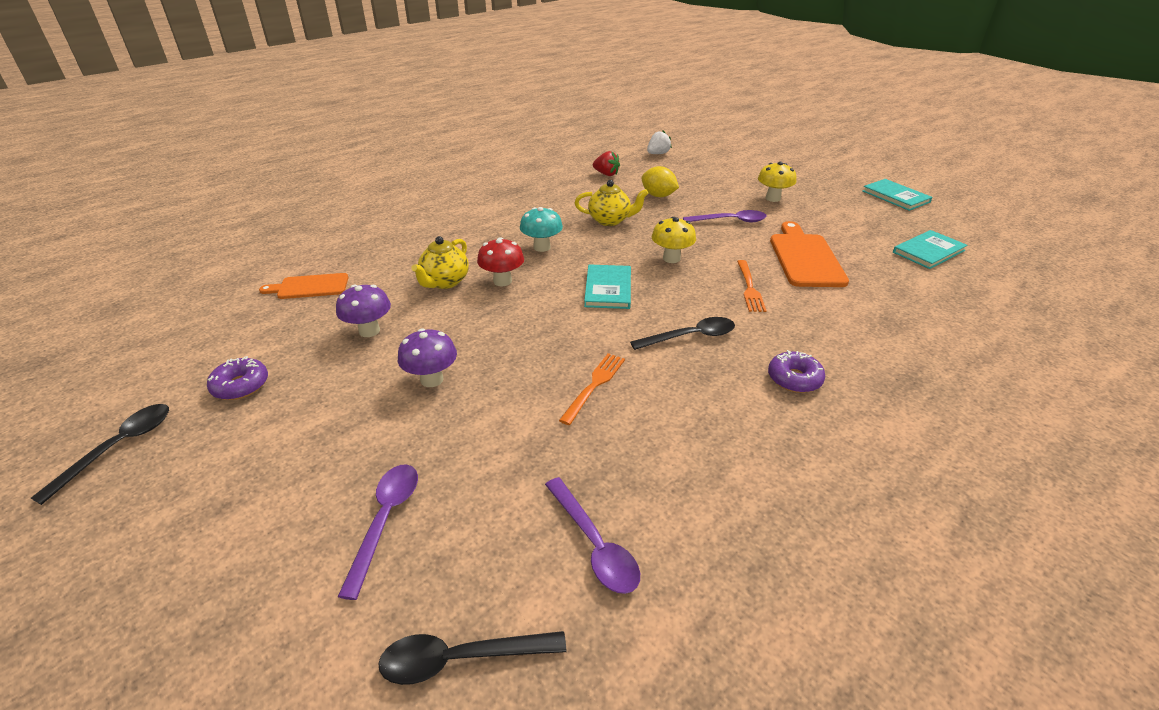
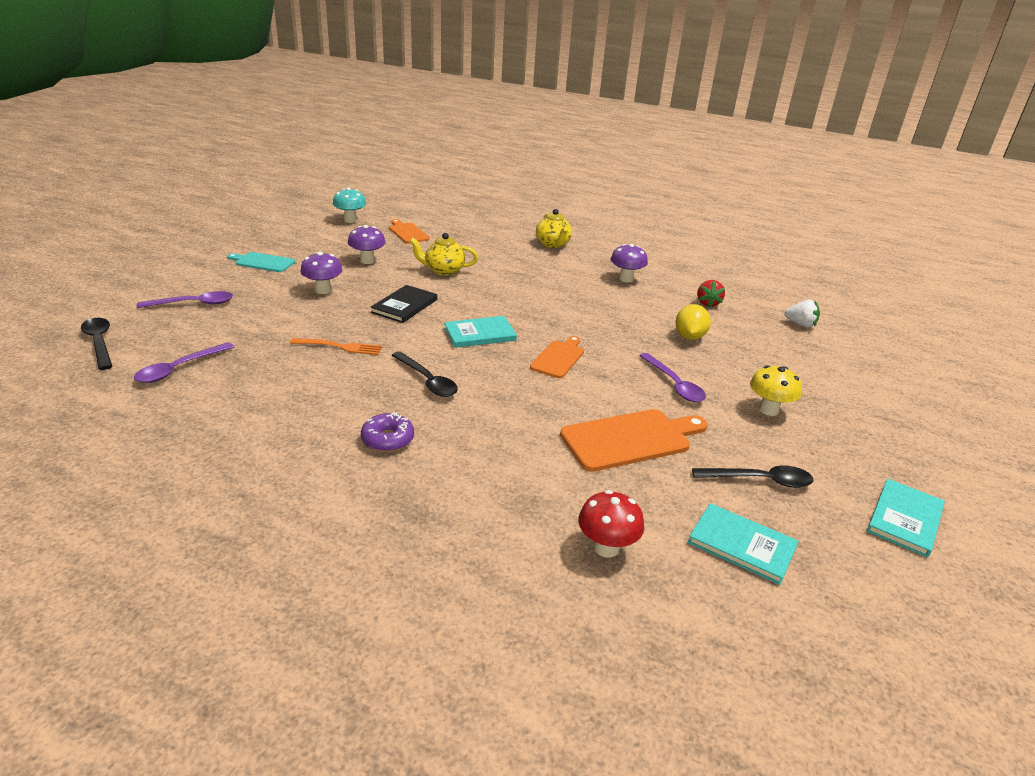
camera: 65 degrees right, 5 degrees down
(118, 447) = (238, 230): black spoon -> black spoon (760, 480)
(241, 386) = (296, 241): purple donut -> none
(288, 428) = (263, 262): none -> turquoise cutting board
(502, 281) = (460, 290): red mushroom -> red mushroom (606, 547)
(517, 323) = (404, 306): none -> black book
(539, 193) = (626, 279): none -> purple mushroom
(542, 247) = (526, 296): turquoise mushroom -> turquoise mushroom (350, 220)
(610, 220) = (606, 319): yellow teapot -> yellow teapot (553, 244)
(671, 258) = (558, 358): yellow mushroom -> orange cutting board
(749, 288) = (534, 406): orange fork -> none

